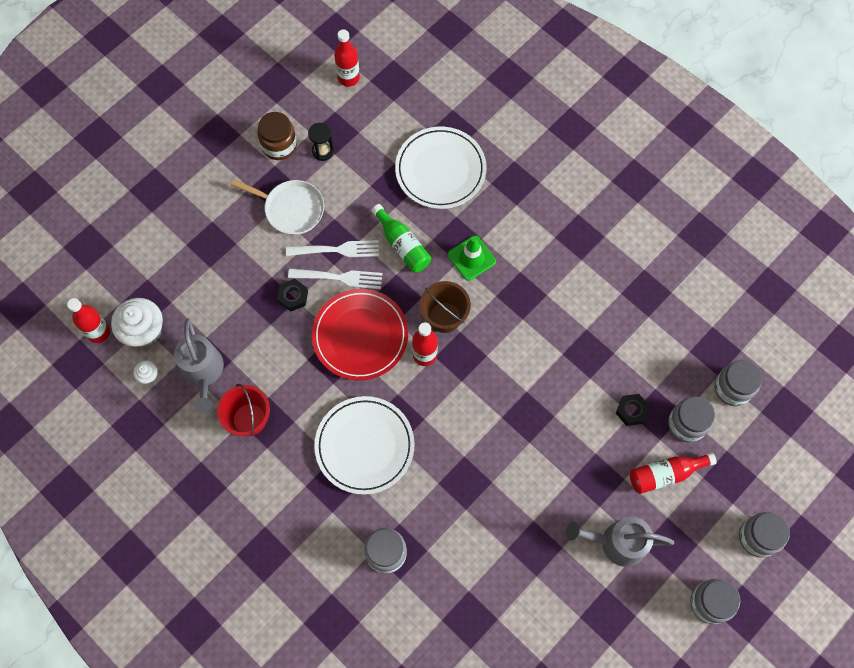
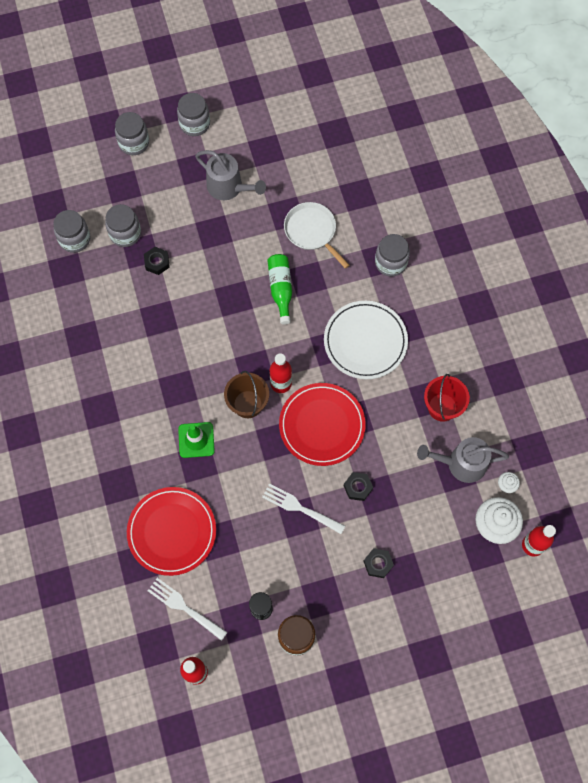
camera: 150 degrees left, 0 degrees up
(203, 372) = (461, 464): grey watering can -> grey watering can turned 105 degrees counterclockwise
(238, 240) = (378, 564): none -> black nut
(291, 209) = (318, 567): white pan -> white pan (312, 231)
(339, 278) = (312, 483): white fork -> white fork (185, 608)
(402, 245) = (244, 482): green bottle -> green bottle (280, 289)
(440, 170) = (172, 532): white plate -> red plate
(665, 474) = (165, 210): red bottle -> none

